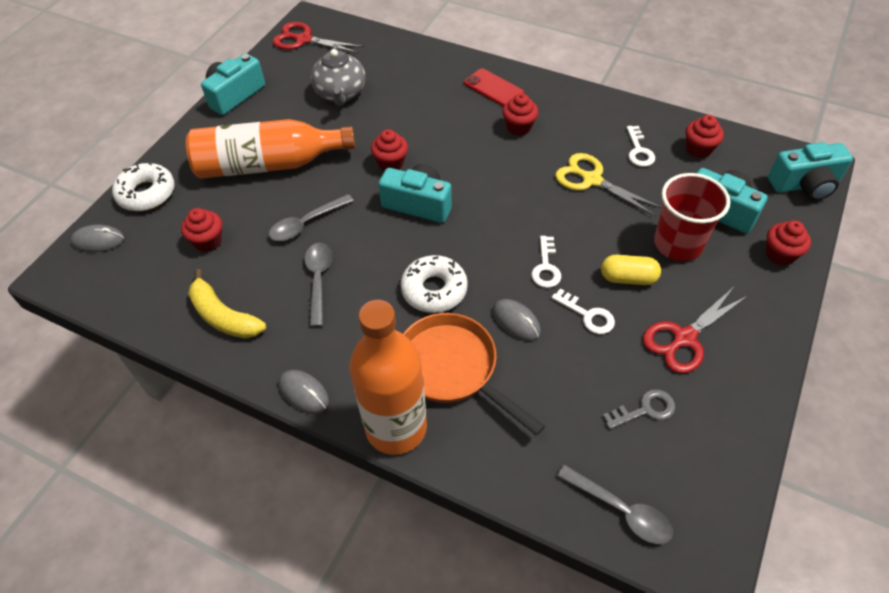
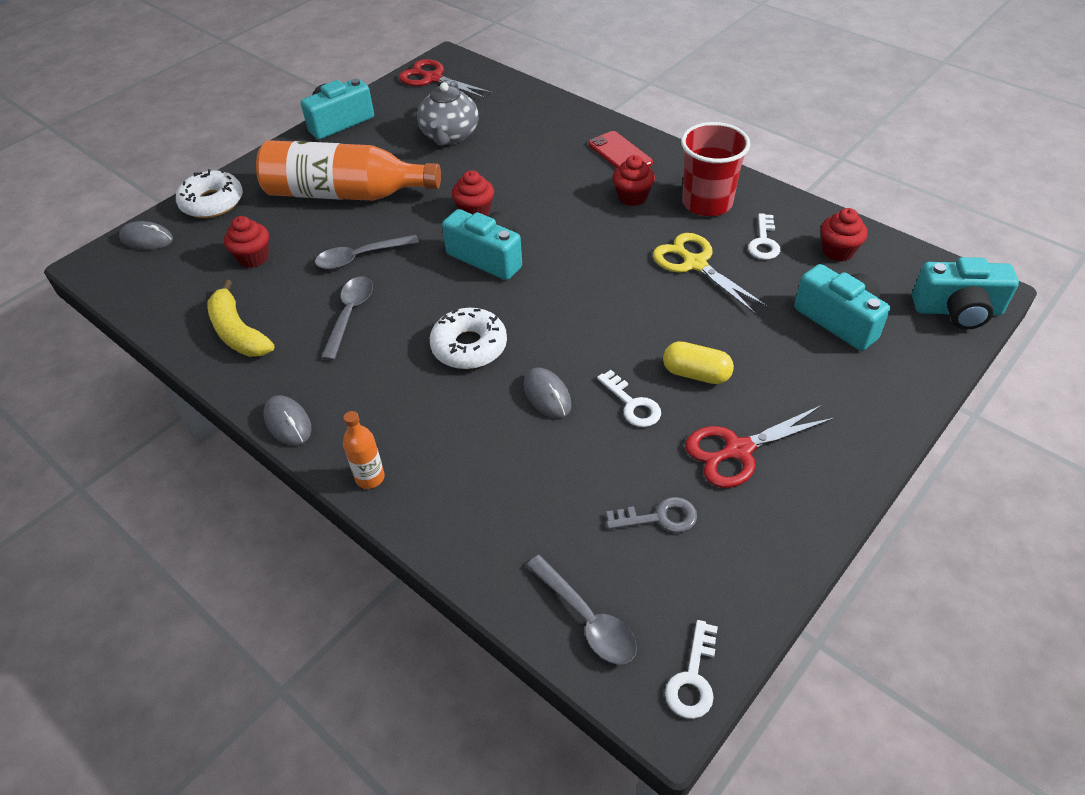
camera: 15 degrees right, 5 degrees down
(396, 428) = (370, 478): orange bottle -> orange bottle, size x0.42
(452, 369) = (456, 430): orange pan -> none
(546, 267) = (604, 345): white key -> white key (693, 678)
(678, 244) = (771, 348): red cup -> red cup (707, 203)
(780, 254) = (895, 381): red cupcake -> none

